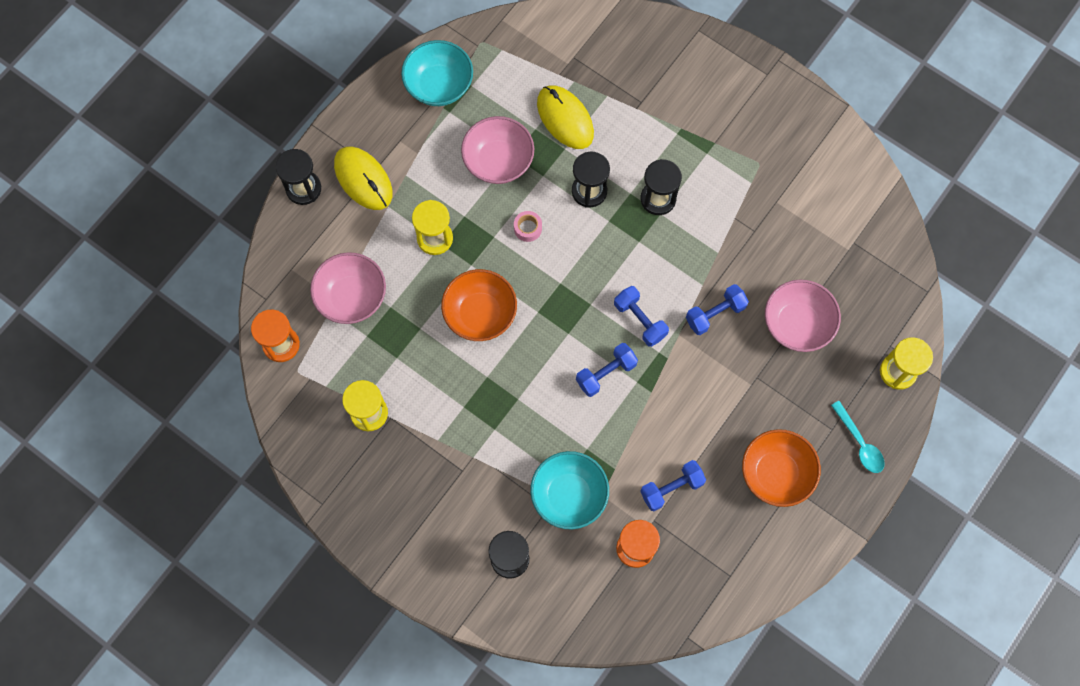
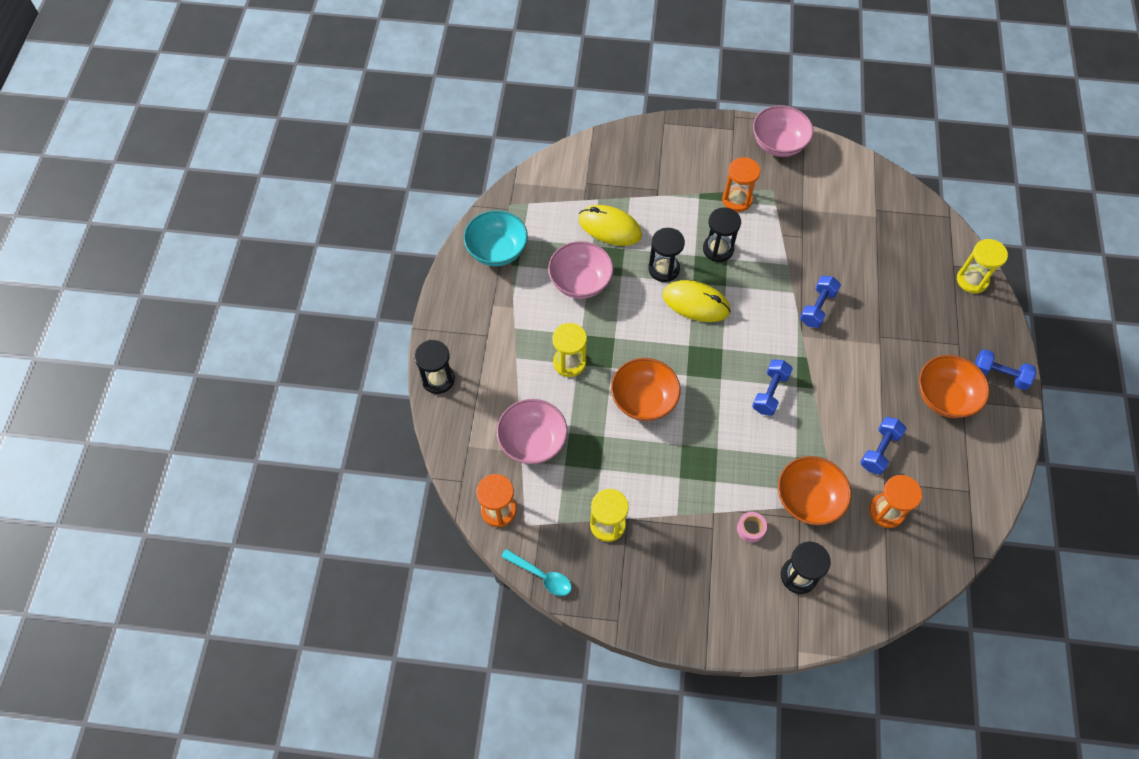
camera: 30 degrees left, 10 degrees down
(363, 179) = (482, 348): yellow mouse -> yellow mouse (696, 303)
(527, 228) = (636, 318): pink tape -> pink tape (750, 529)
(569, 495) = (808, 499): turquoise bowl -> orange bowl
(640, 320) = (767, 341): blue dumbbell -> blue dumbbell (999, 375)
(715, 155) = (737, 200): none -> orange hourglass
(797, 324) = (879, 284): pink bowl -> pink bowl (778, 144)
(859, 443) = (984, 343): turquoise spoon -> turquoise spoon (541, 576)

